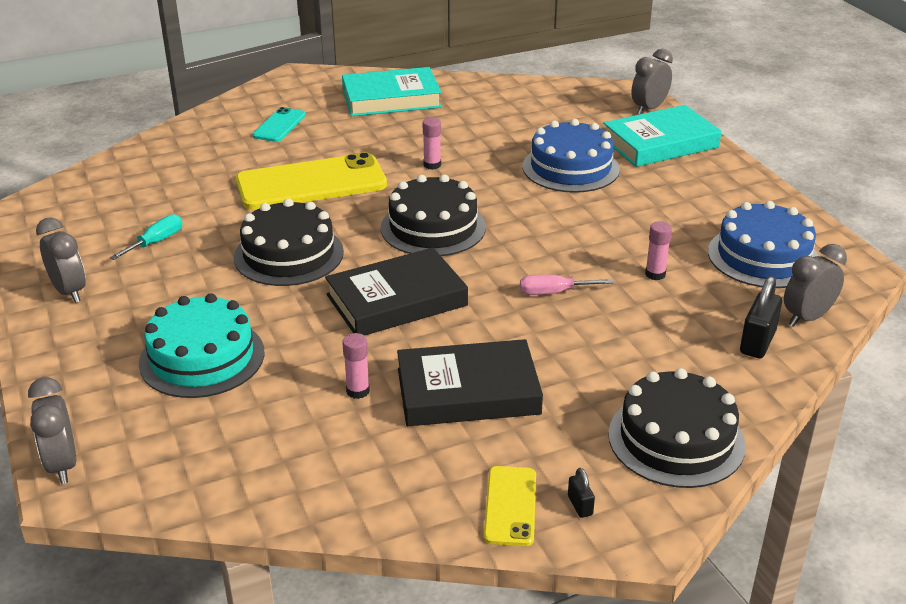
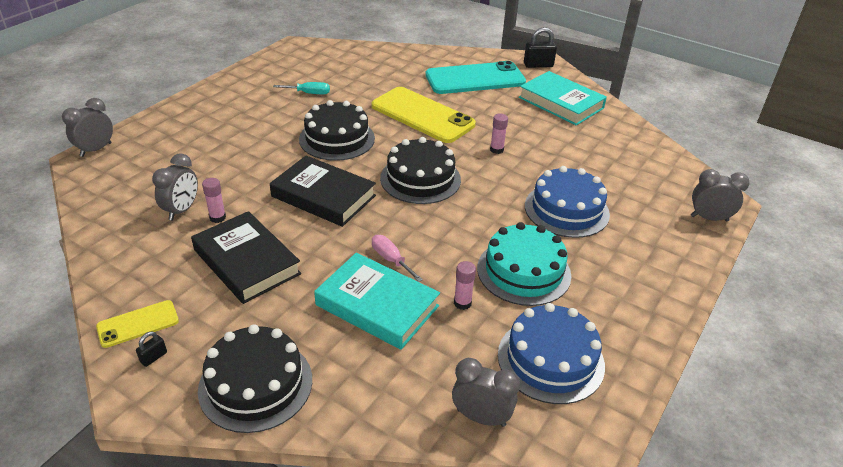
camera: 55 degrees right, 5 degrees up
(69, 292) = (241, 89): grey clock -> grey clock (181, 210)
(202, 357) = (212, 152): turquoise cake -> turquoise cake (523, 271)
(279, 125) = (475, 79): turquoise phone -> turquoise phone, size x2.02
(660, 143) = (662, 242): turquoise book -> turquoise book (377, 305)
(757, 342) = (417, 394): black padlock -> black padlock (538, 65)

